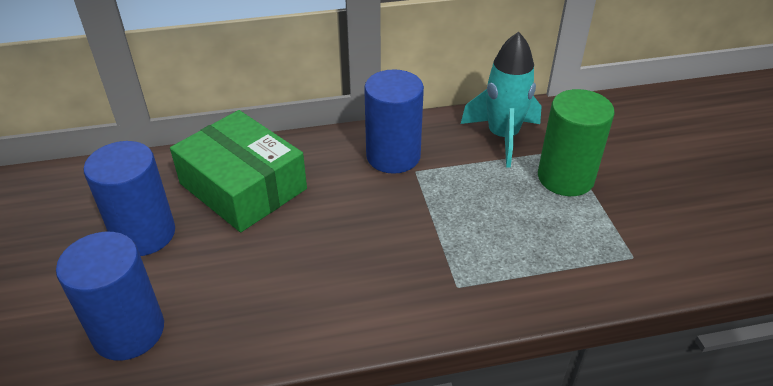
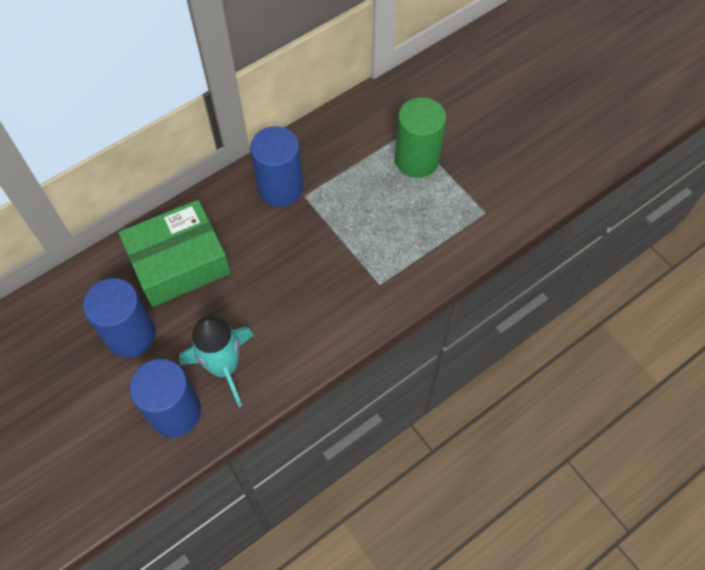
camera: 25 degrees left, 20 degrees up
(243, 186) = (179, 262): green box -> green box turned 45 degrees counterclockwise
(502, 137) = (355, 136): turquoise rocket -> turquoise rocket (224, 367)

